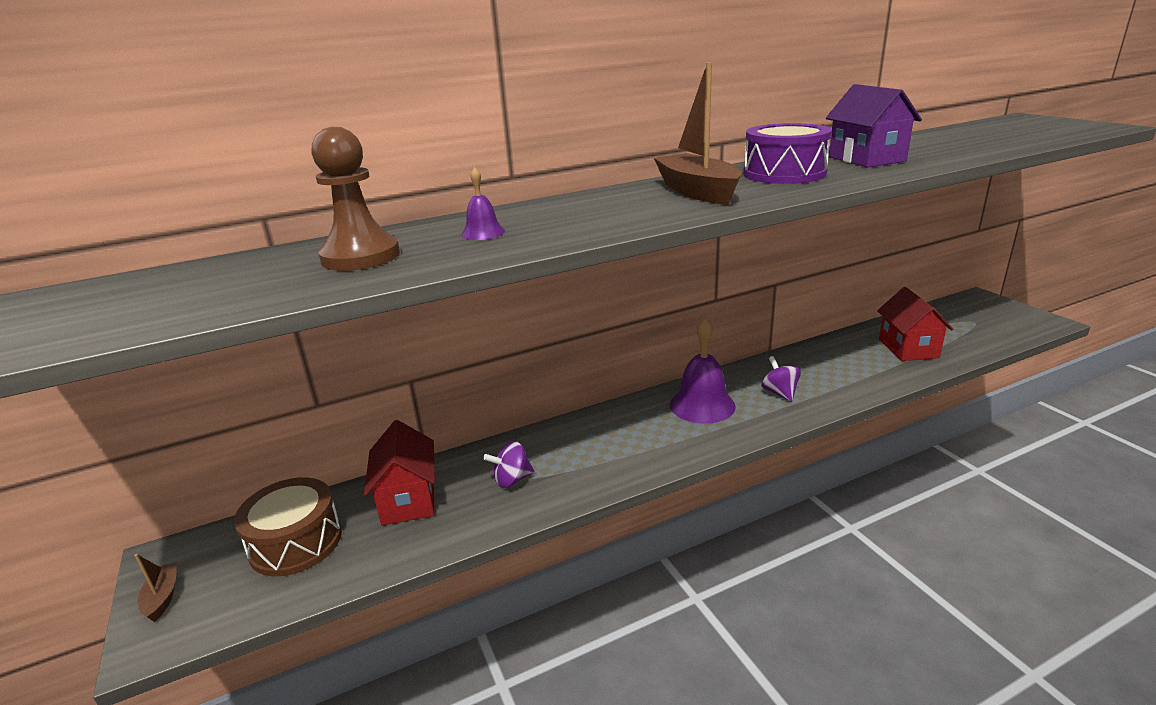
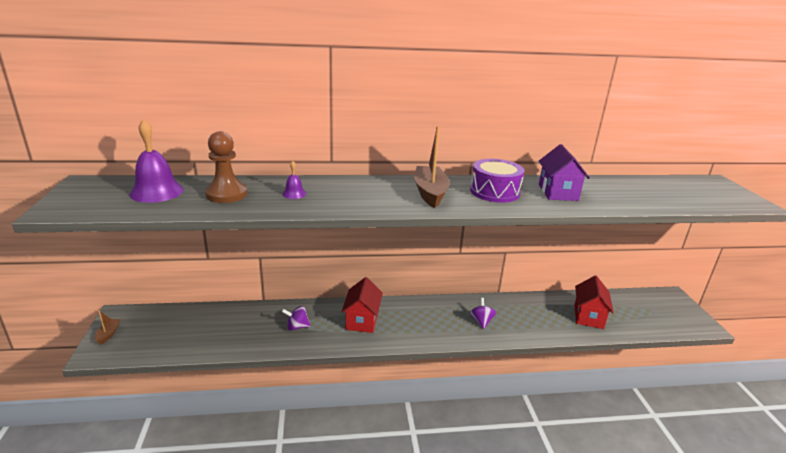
camera: 15 degrees right, 0 degrees up
(296, 542) = (177, 326): brown drum -> none
(408, 500) = (240, 321): red house -> red house (362, 320)
(702, 405) = (429, 315): purple bell -> purple bell (156, 192)

